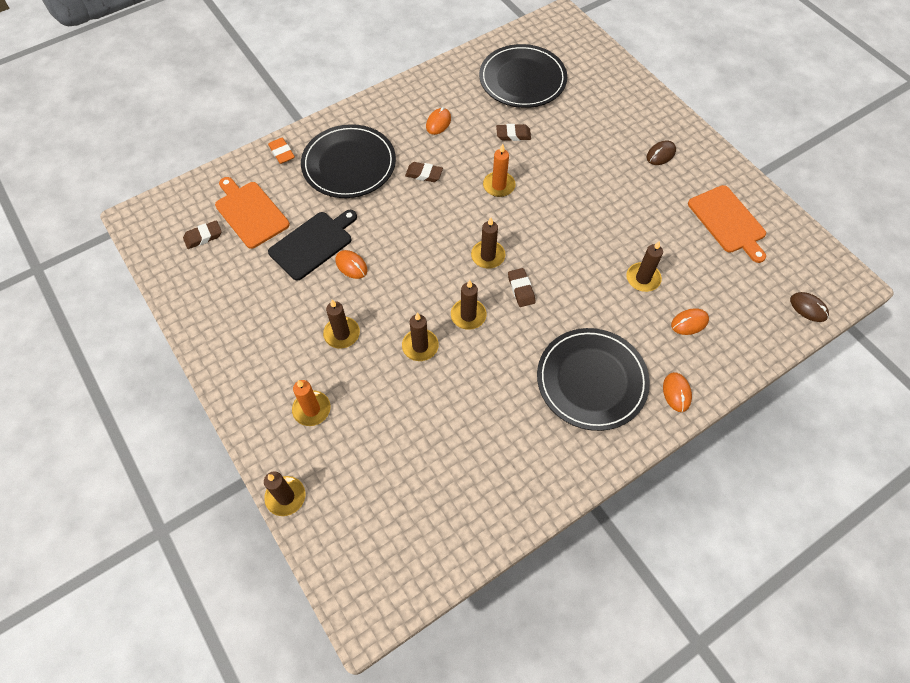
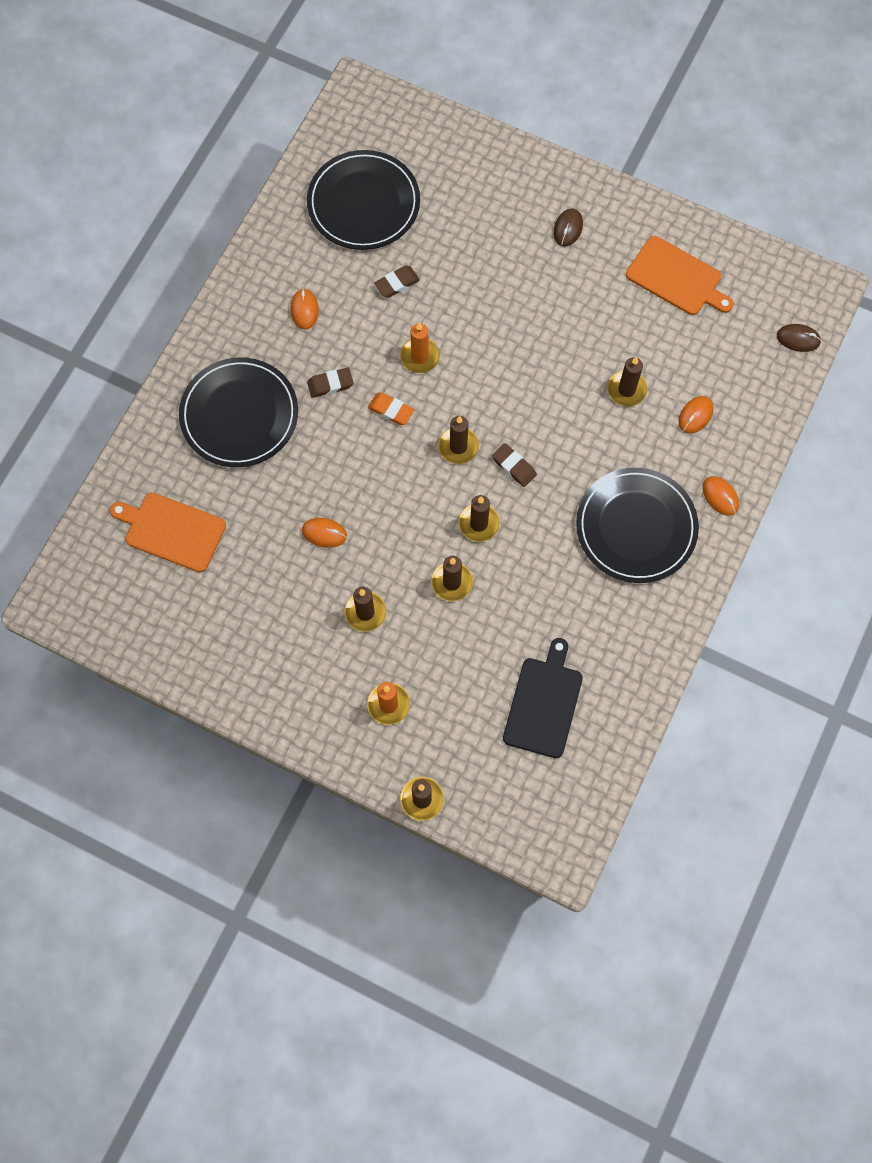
camera: 30 degrees left, 10 degrees up
(203, 236) = (140, 586): brown eraser -> none
(282, 153) = (153, 440): orange eraser -> orange eraser (391, 410)
(313, 244) = (266, 530): black cutting board -> black cutting board (544, 703)

